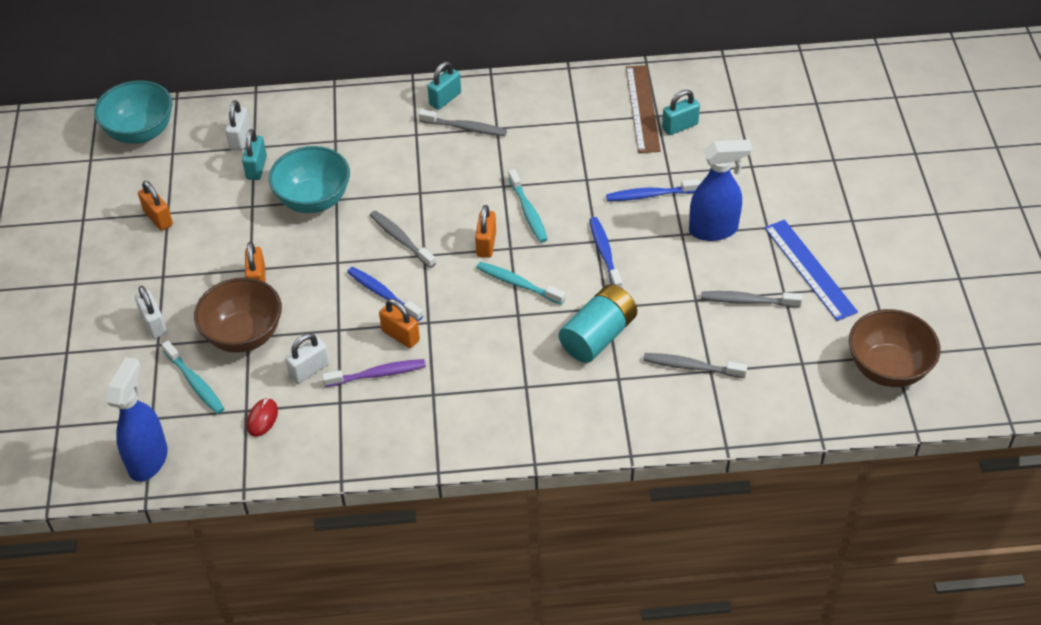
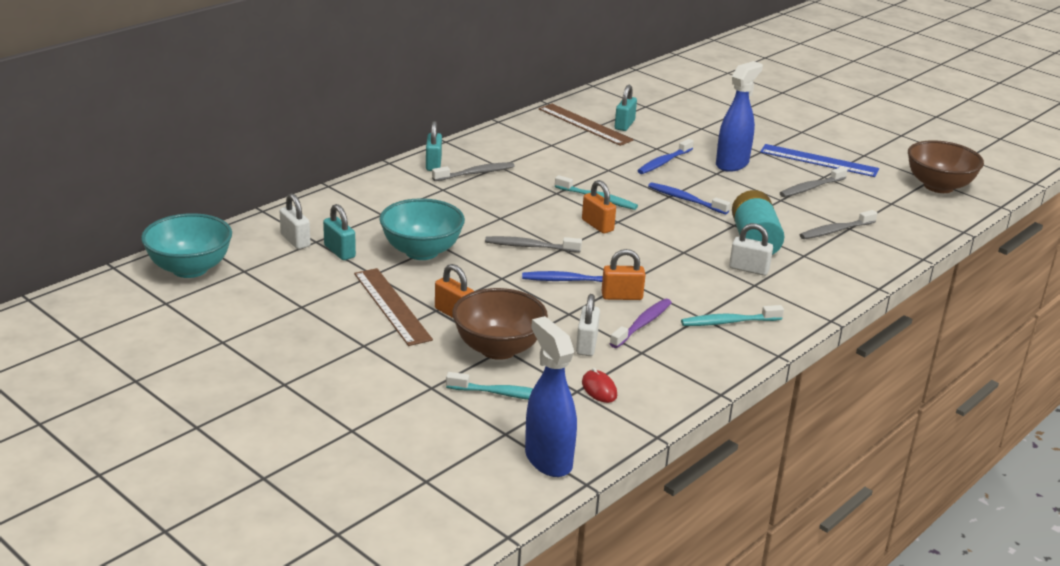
camera: 45 degrees left, 20 degrees down
(154, 324) = (406, 376): white padlock -> white padlock (748, 269)
(158, 218) = (298, 313): orange padlock -> none
(225, 247) = (391, 306): none -> brown ruler
(518, 284) = (656, 236): turquoise toothbrush -> turquoise toothbrush (728, 322)

